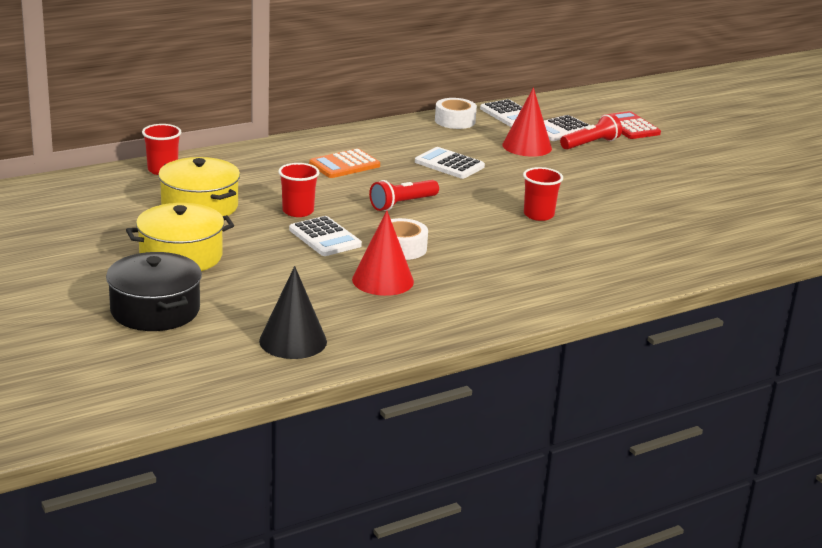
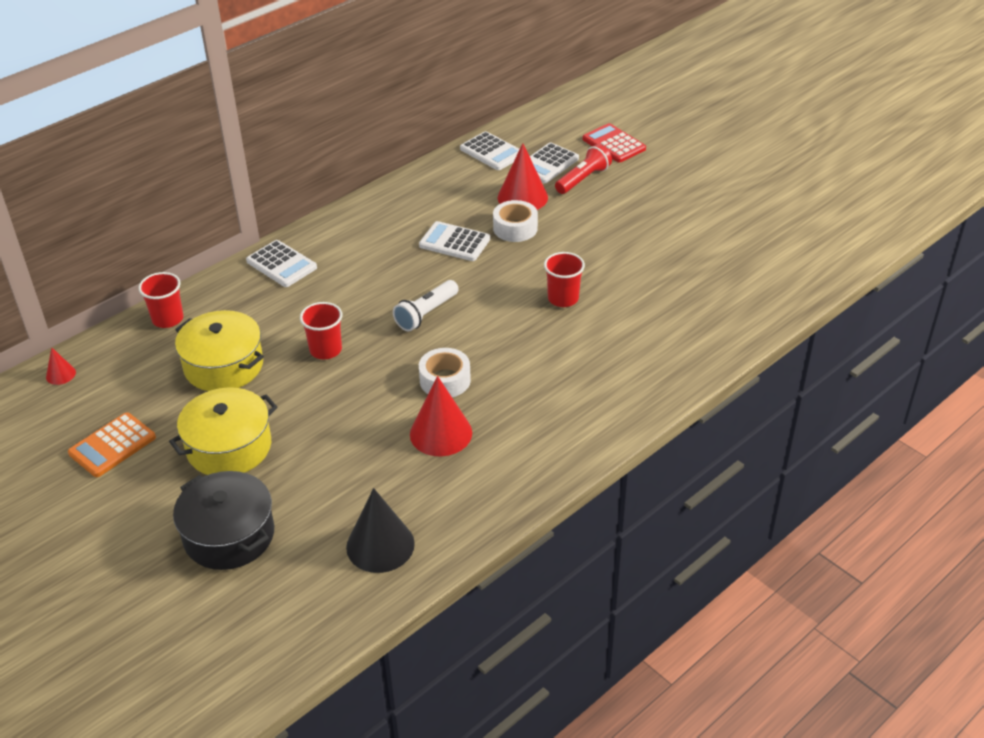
camera: 10 degrees left, 15 degrees up
(51, 188) = (60, 374): none -> red cone
(325, 237) = (365, 383): white calculator -> white calculator (281, 264)
(344, 165) = (351, 267): orange calculator -> orange calculator (112, 445)
(402, 204) = (426, 314): red flashlight -> white flashlight
(455, 121) = (440, 174): white tape -> white tape (515, 228)

